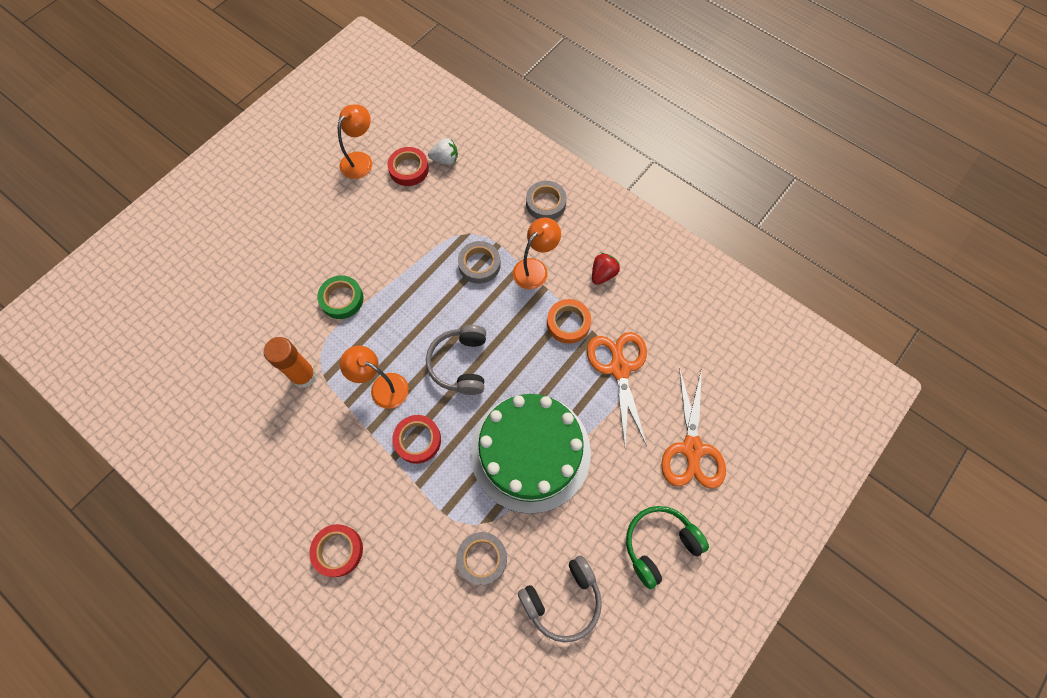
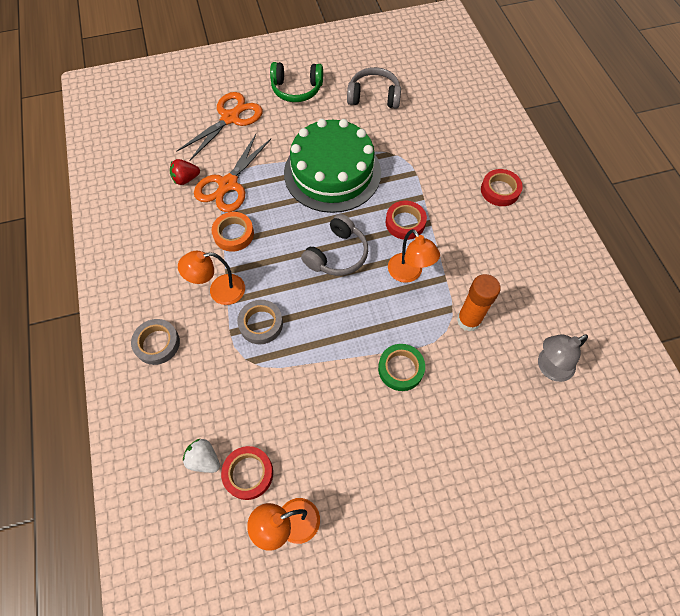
camera: 145 degrees left, 5 degrees down
(214, 376) = (549, 367): none -> grey lamp
(482, 558) = (407, 138): grey tape -> none
(603, 274) = (173, 253): red strawberry -> red strawberry (186, 179)

